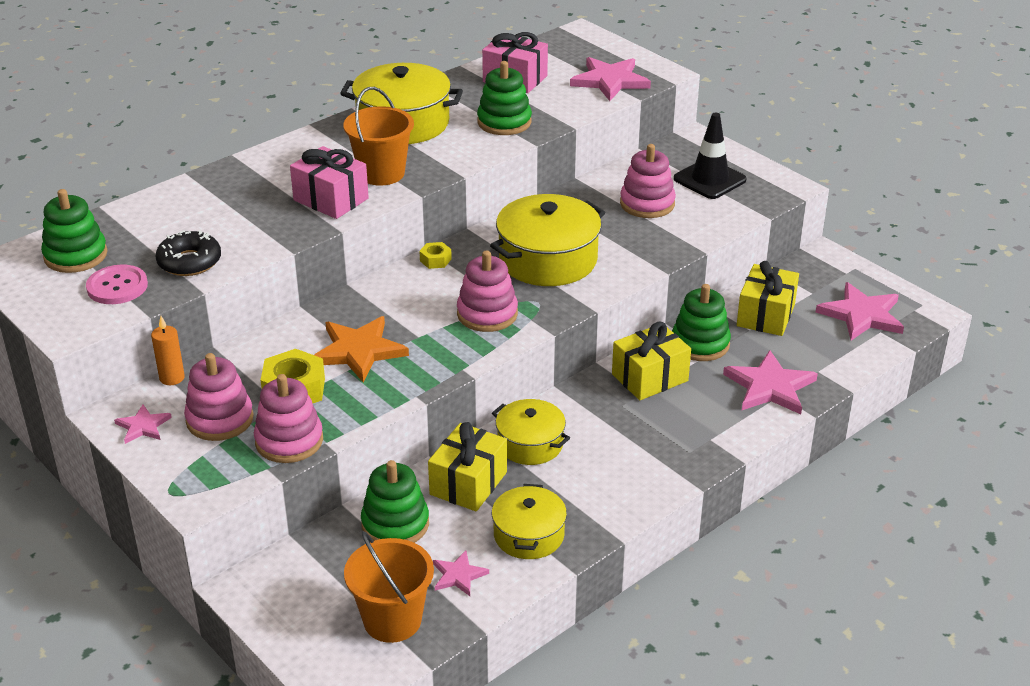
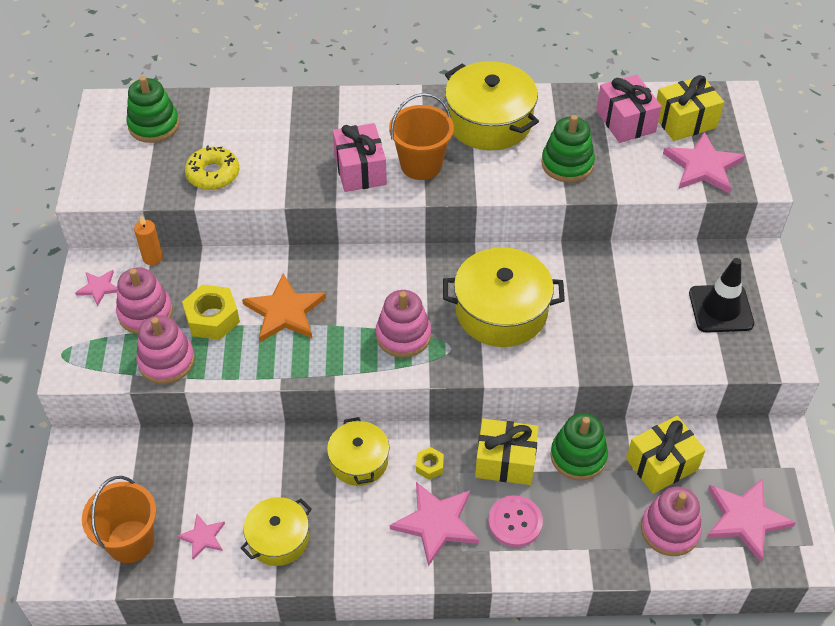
camera: 40 degrees right, 15 degrees up
(117, 286) = (150, 169): pink button -> pink button (515, 522)
(189, 262) = (213, 174): black donut -> yellow donut
(395, 524) = (207, 465): green stacking toy -> none
(435, 260) = (420, 260): yellow nut -> yellow nut (429, 466)
(468, 483) = (285, 465): yellow gift -> yellow gift (684, 121)
(647, 204) = (639, 303): pink stacking toy -> pink stacking toy (669, 530)
(770, 387) = (588, 535): pink star -> pink star (436, 523)

